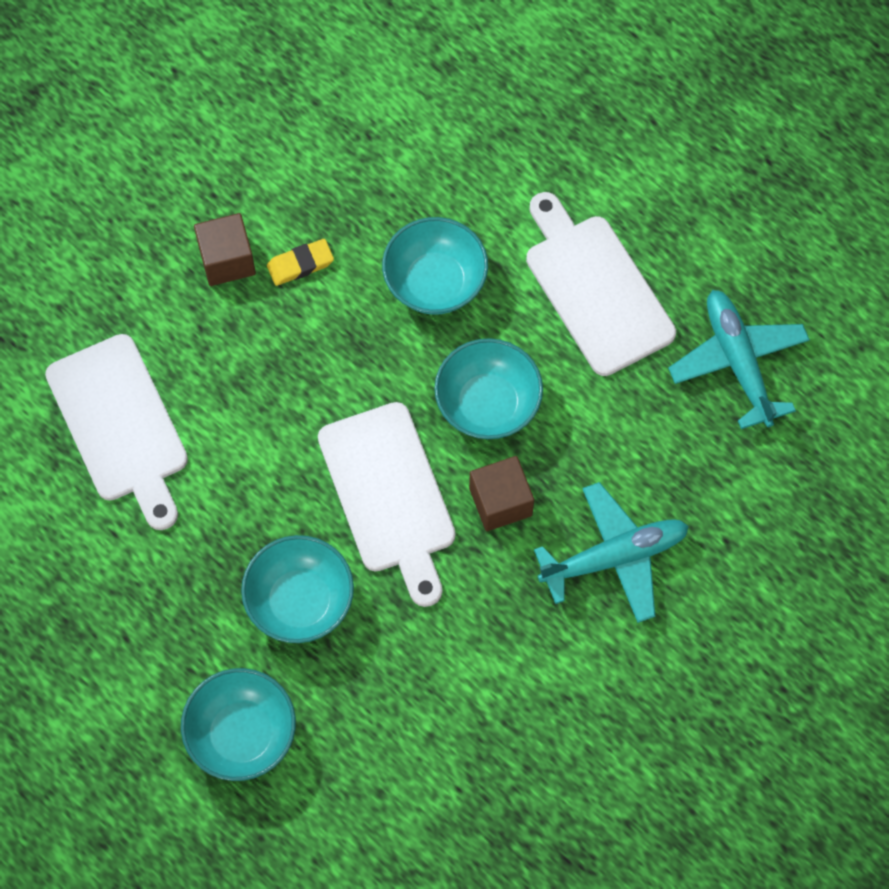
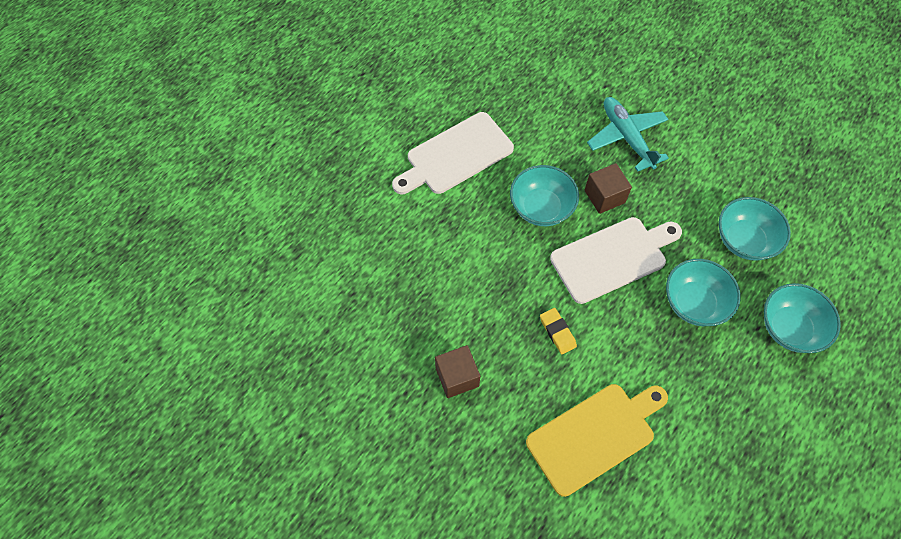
camera: 95 degrees left, 5 degrees down
(120, 425) = (595, 435): white cutting board -> yellow cutting board
(300, 264) = (455, 327): yellow eraser -> yellow eraser (557, 332)
(435, 282) = (460, 243): turquoise bowl -> turquoise bowl (744, 240)
(738, 362) = (495, 84): turquoise plane -> none

